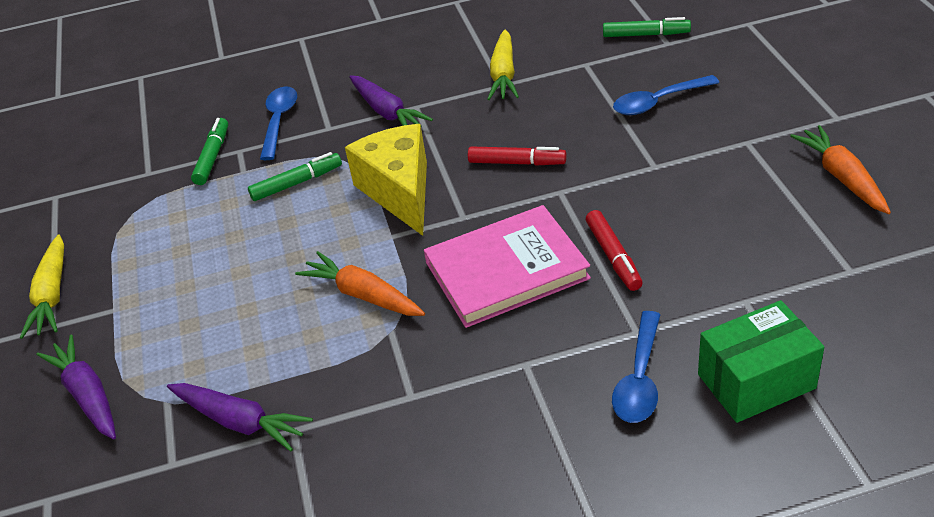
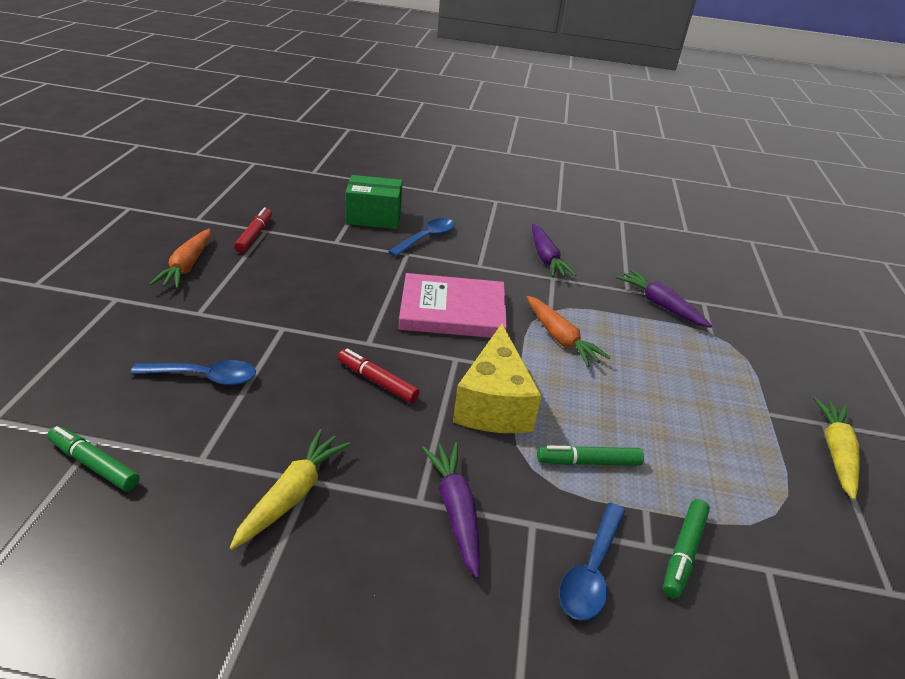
camera: 165 degrees left, 5 degrees down
(87, 395) = (772, 359): purple carrot -> purple carrot (546, 258)
(613, 256) = (379, 289): red marker -> red marker (254, 235)

